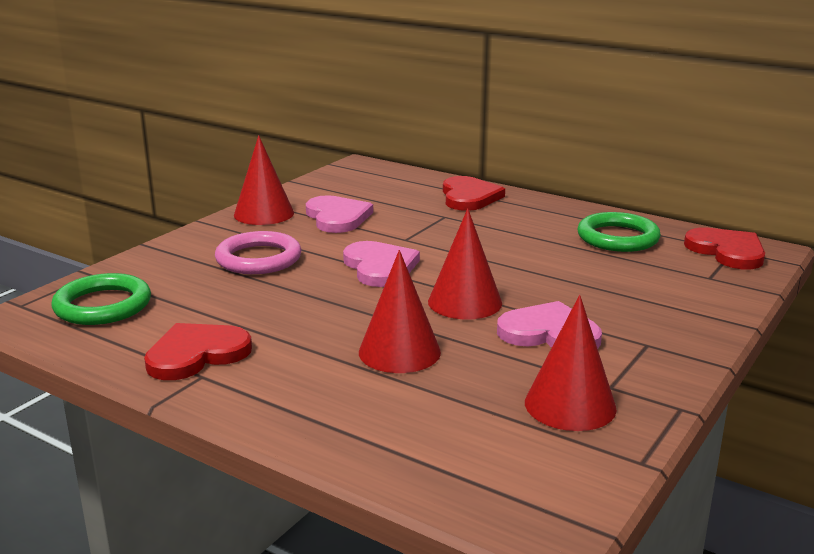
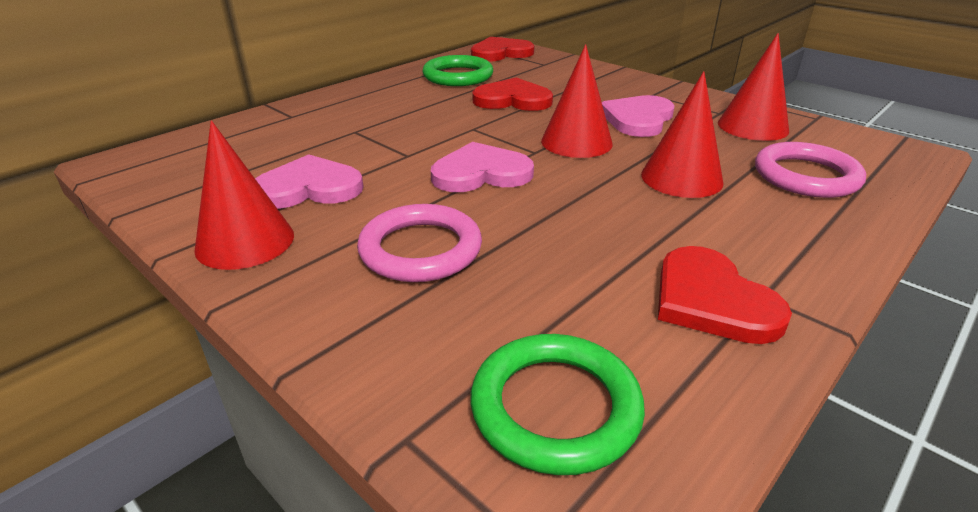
camera: 80 degrees left, 10 degrees up
(429, 424) = (806, 176): none -> pink ring
(469, 197) = (309, 115): red heart -> red heart (512, 100)

